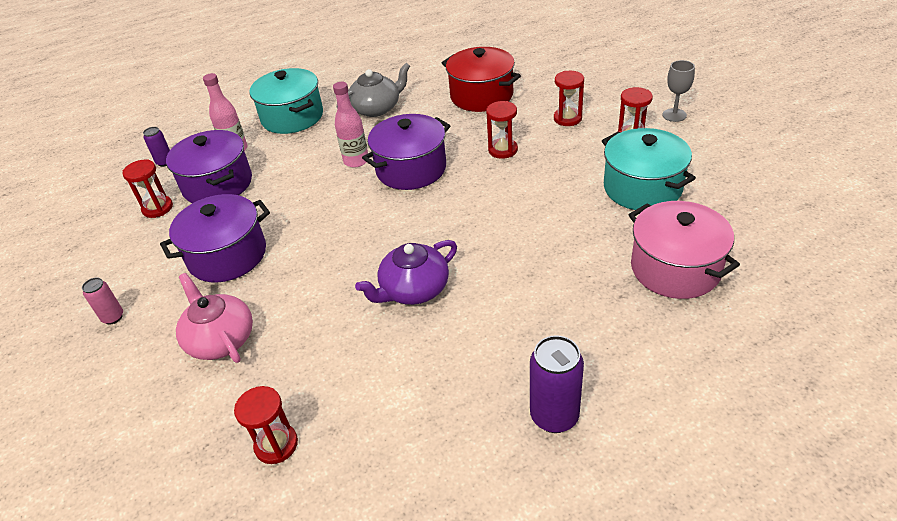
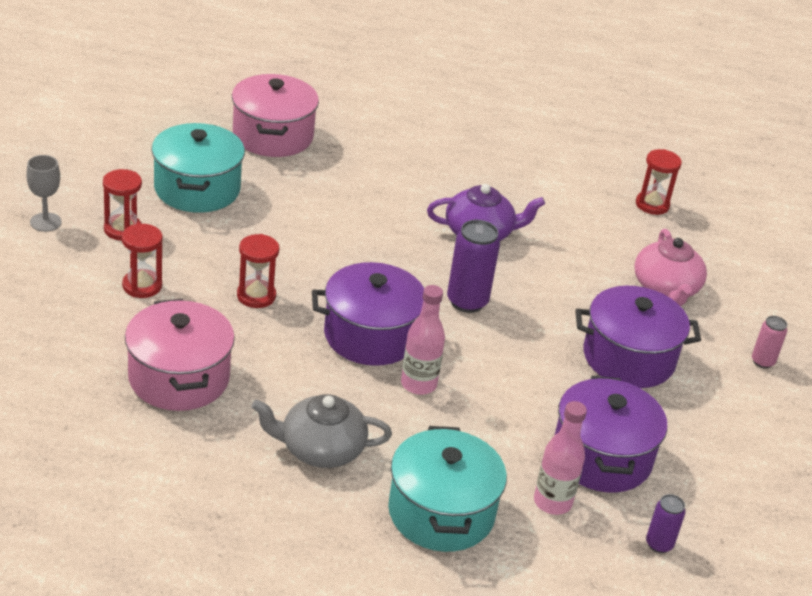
camera: 155 degrees left, 5 degrees down
(157, 208) = (688, 467): red hourglass -> none
(481, 96) = (179, 378): red pot -> pink pot
(554, 416) = (461, 126): purple can -> purple can (467, 302)

